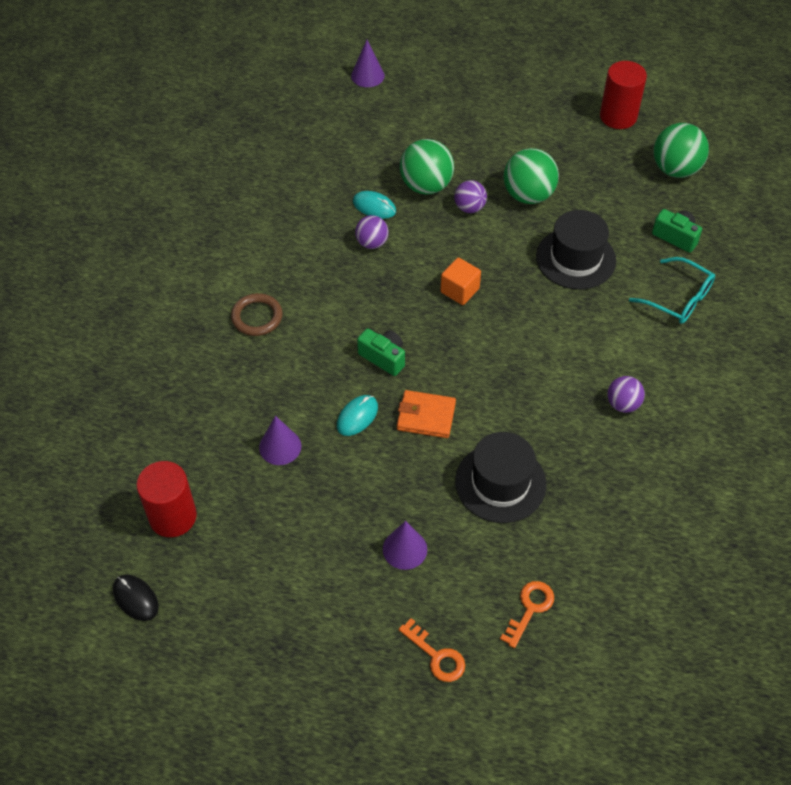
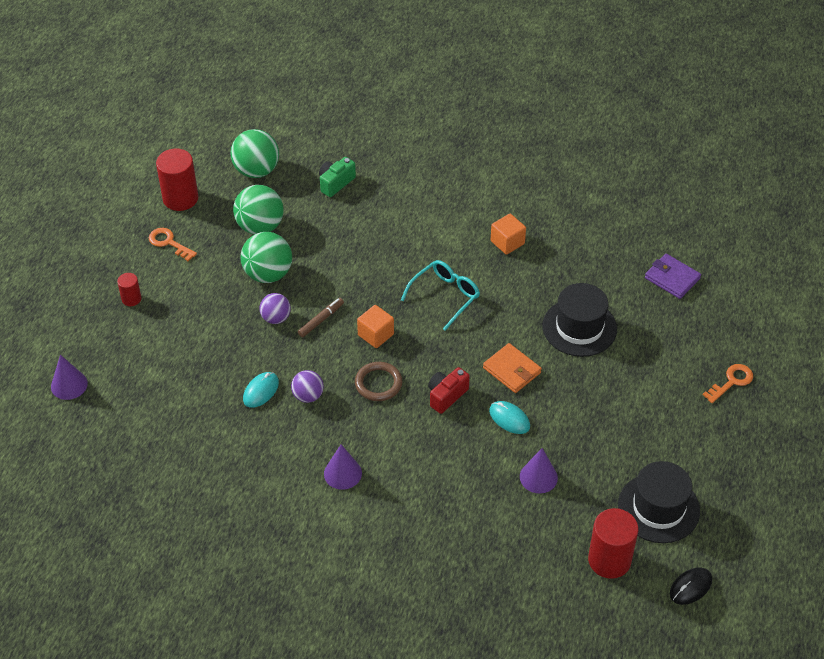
camera: 85 degrees left, 5 degrees down
(257, 317) = (388, 492): brown ring -> brown ring (378, 383)
(383, 357) = (446, 396): green camera -> red camera
(405, 549) = (640, 394): purple cone -> purple cone (342, 473)
(426, 186) = (241, 348): green ball -> green ball (260, 226)
(426, 416) = (512, 370): orange wallet -> orange wallet turned 60 degrees counterclockwise
(473, 243) = (321, 320): none -> brown marker
(476, 100) = (131, 299): none -> red cylinder
(530, 609) = (690, 322): orange key -> orange key (169, 243)
(575, 258) = (350, 251): black hat -> black hat (658, 508)
(601, 588) = (672, 278): none -> purple wallet
(623, 404) = (507, 242): purple ball -> orange cube
(678, 299) = (403, 192): turquoise glasses -> turquoise glasses (445, 296)

